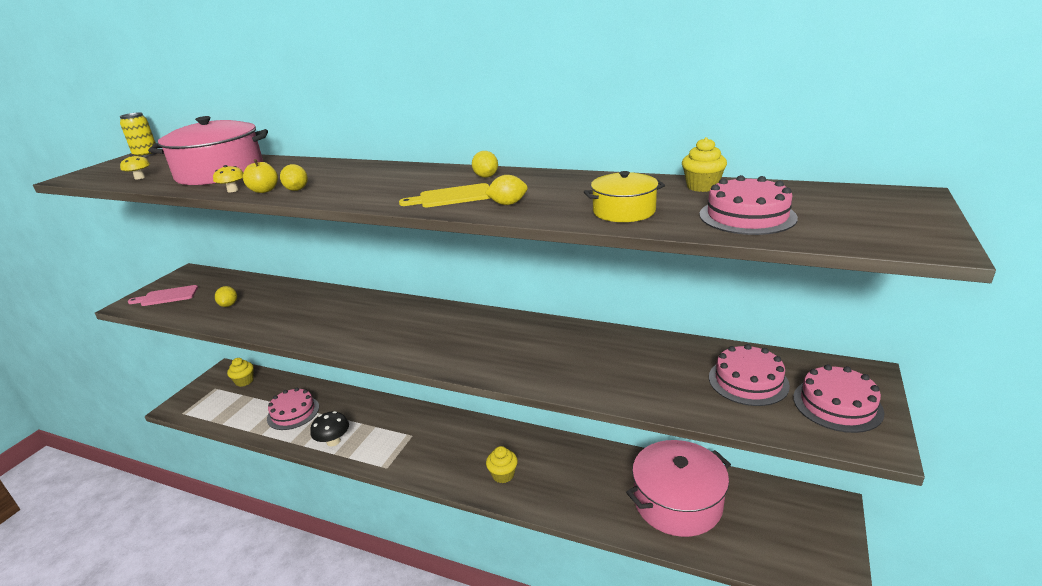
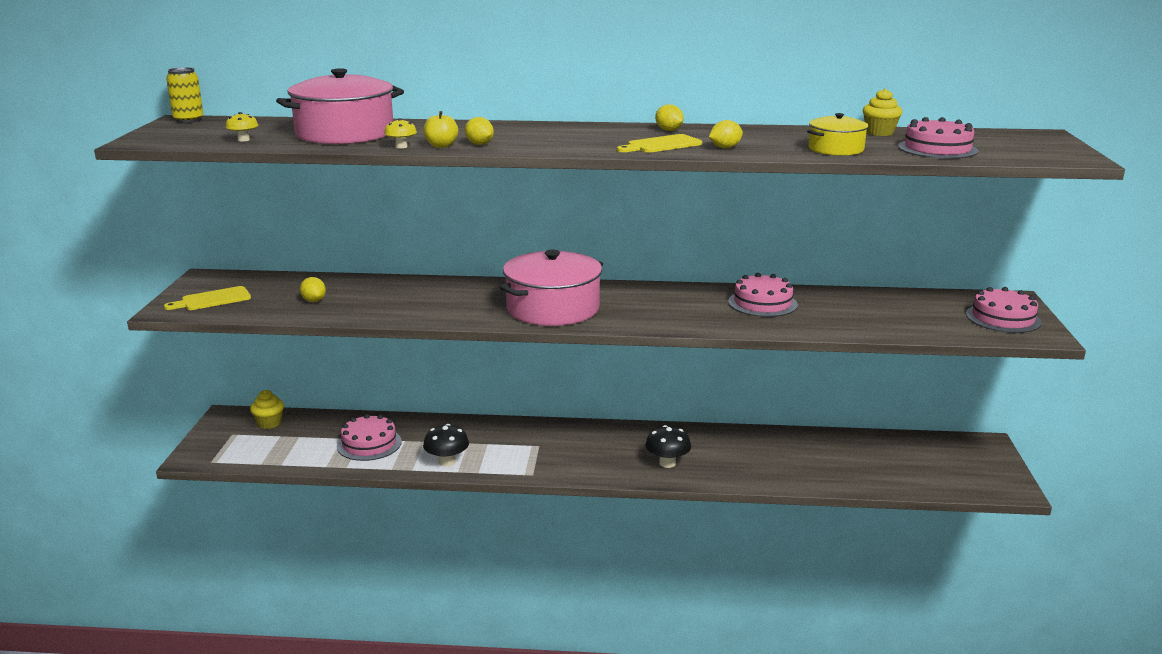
camera: 20 degrees left, 5 degrees down
(167, 296) = (213, 299): pink cutting board -> yellow cutting board
(503, 475) = (667, 463): yellow cupcake -> black mushroom
(677, 502) = (852, 459): pink pot -> pink pot (553, 308)
(748, 381) = (924, 311): pink cake -> pink cake (762, 303)

